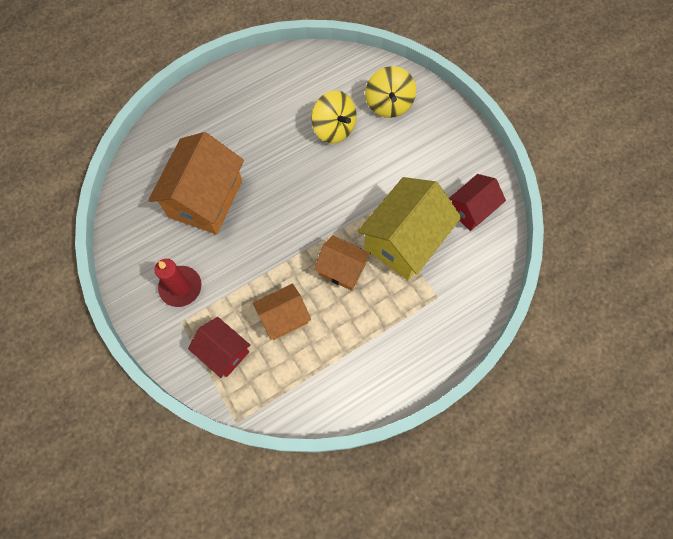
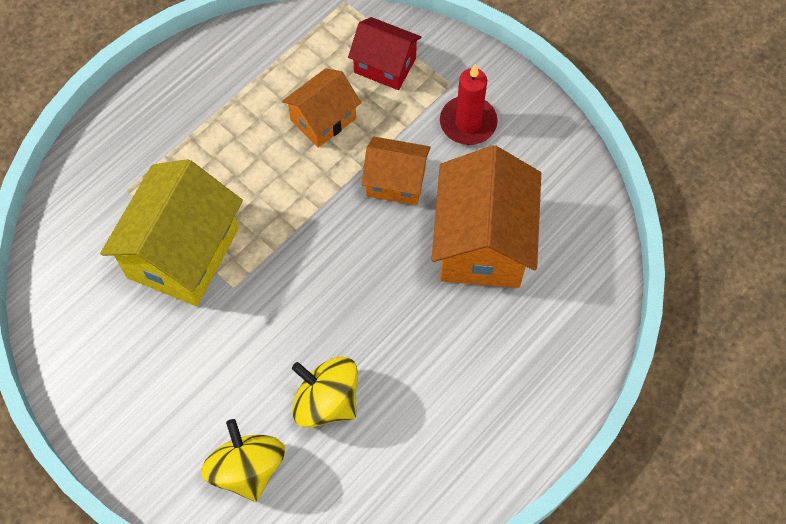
camera: 165 degrees right, 5 degrees down
(342, 269) = (262, 194): orange house -> orange house (396, 181)
(471, 209) = (91, 321): red house -> none

